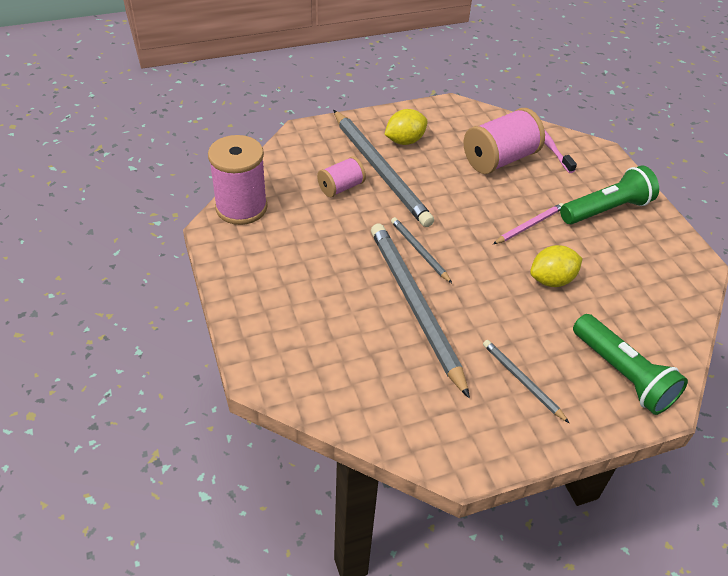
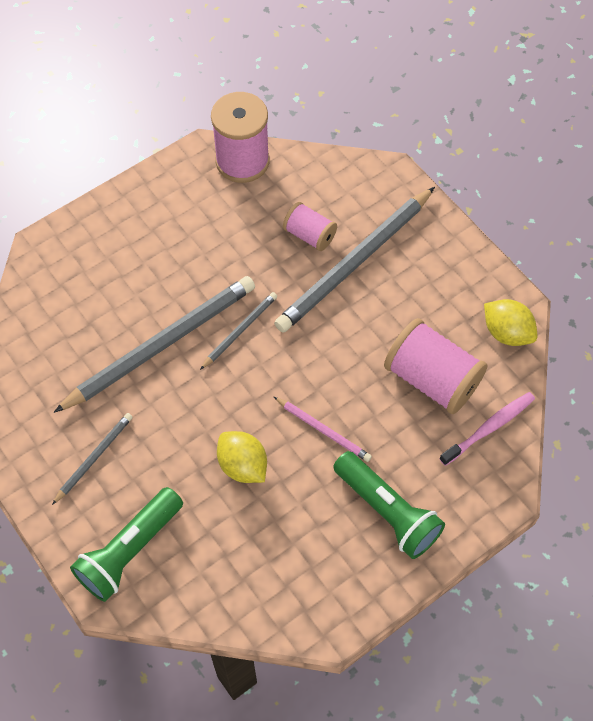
camera: 75 degrees right, 15 degrees up
(404, 141) = (420, 273): yellow lemon -> yellow lemon (506, 333)

